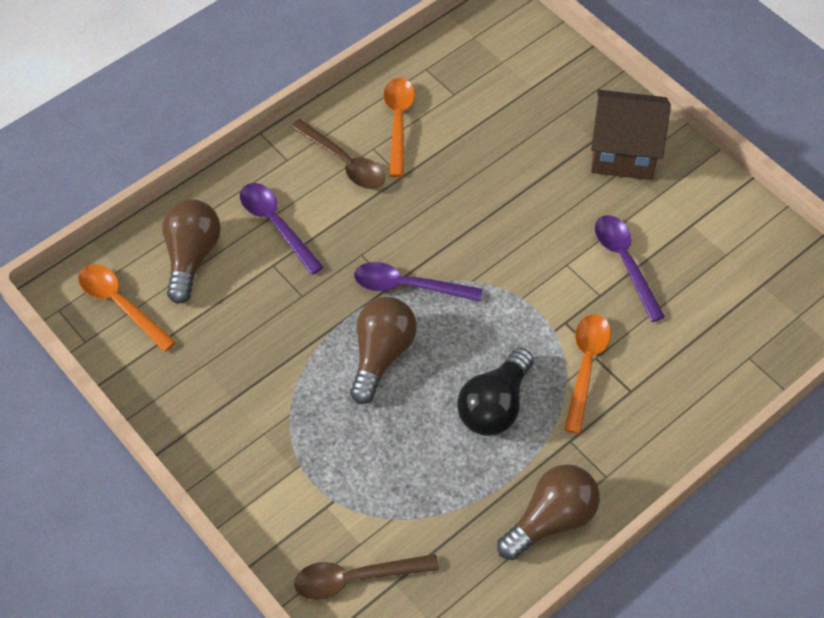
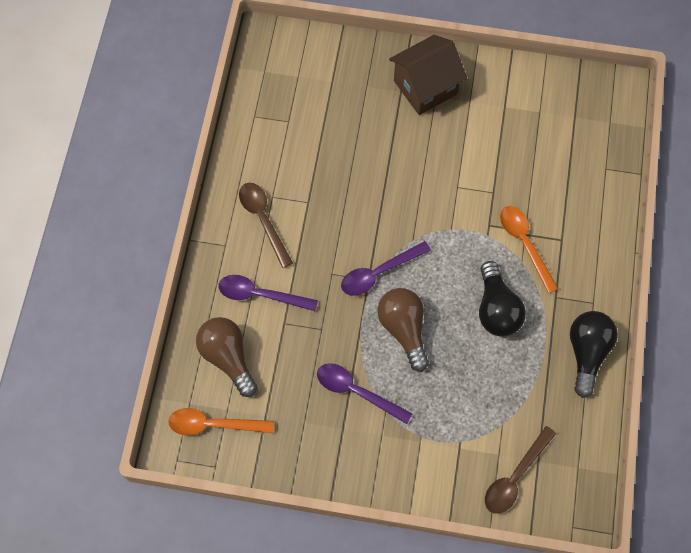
camera: 40 degrees left, 10 degrees up
(344, 162) = (263, 220): brown spoon -> brown spoon turned 120 degrees counterclockwise
(398, 122) = (272, 167): orange spoon -> none
(551, 519) = (587, 353): brown light bulb -> black light bulb
(625, 262) = (489, 160): purple spoon -> purple spoon (356, 391)

